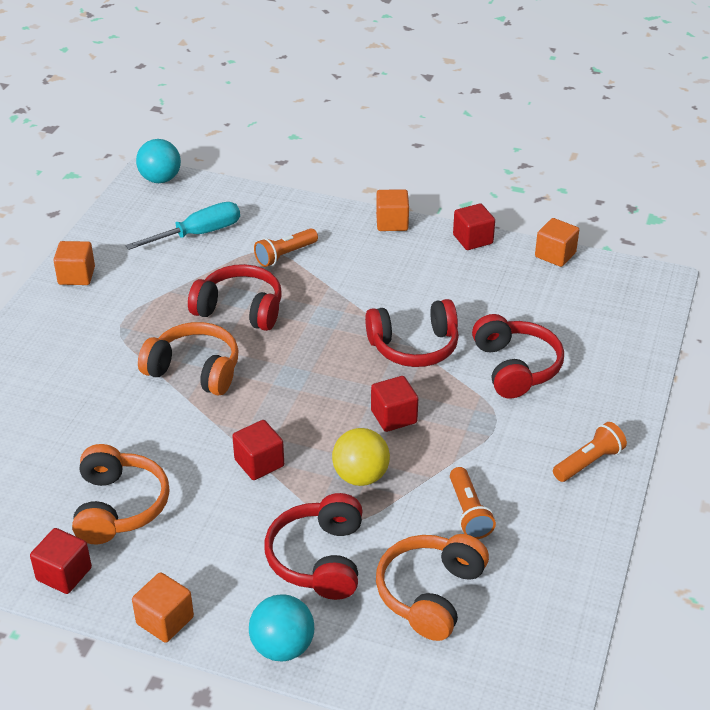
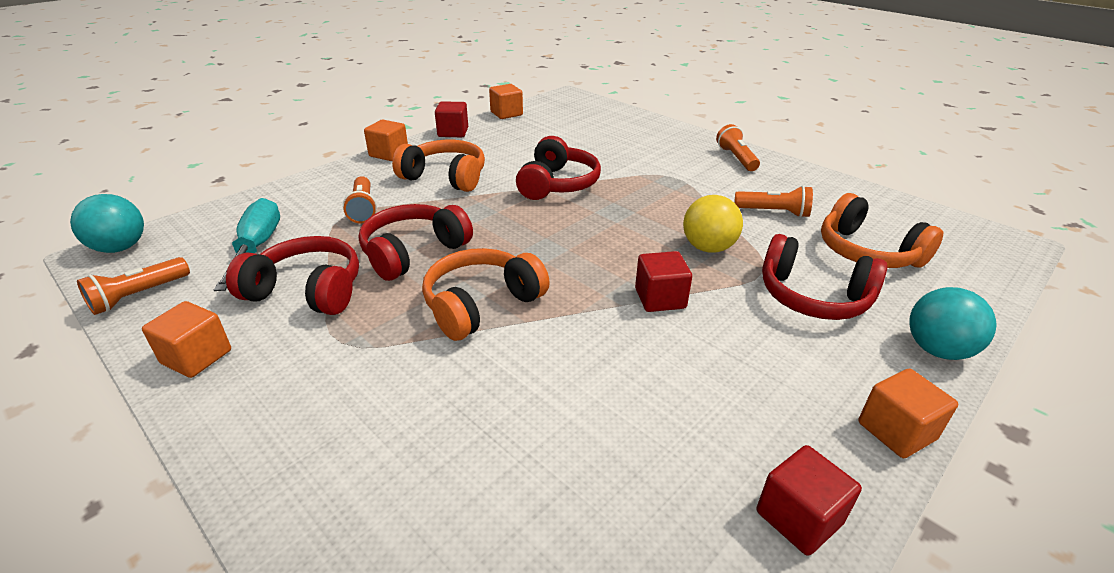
camera: 65 degrees left, 5 degrees down
(117, 219) = (138, 296): none -> orange flashlight
(119, 506) = (683, 425): orange headphones -> orange headphones (445, 177)
(394, 417) = (639, 214): red cube -> none
(515, 367) = (617, 155): red headphones -> red headphones (307, 291)

